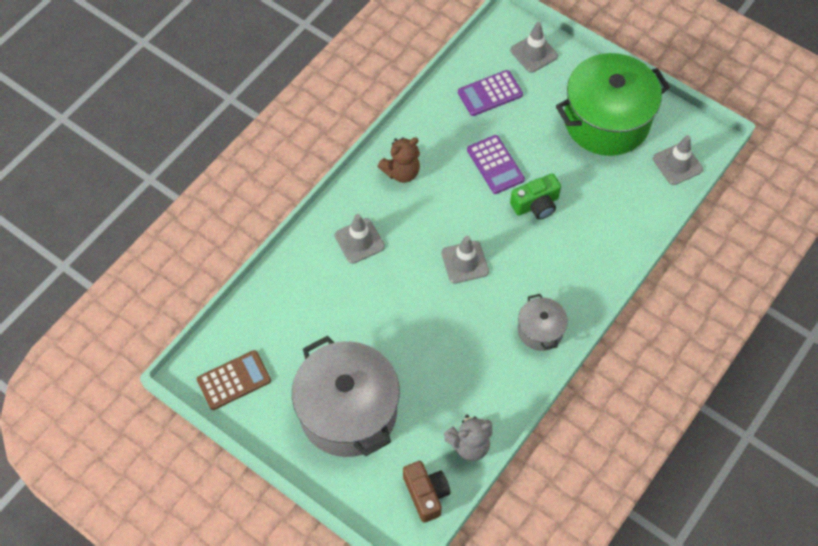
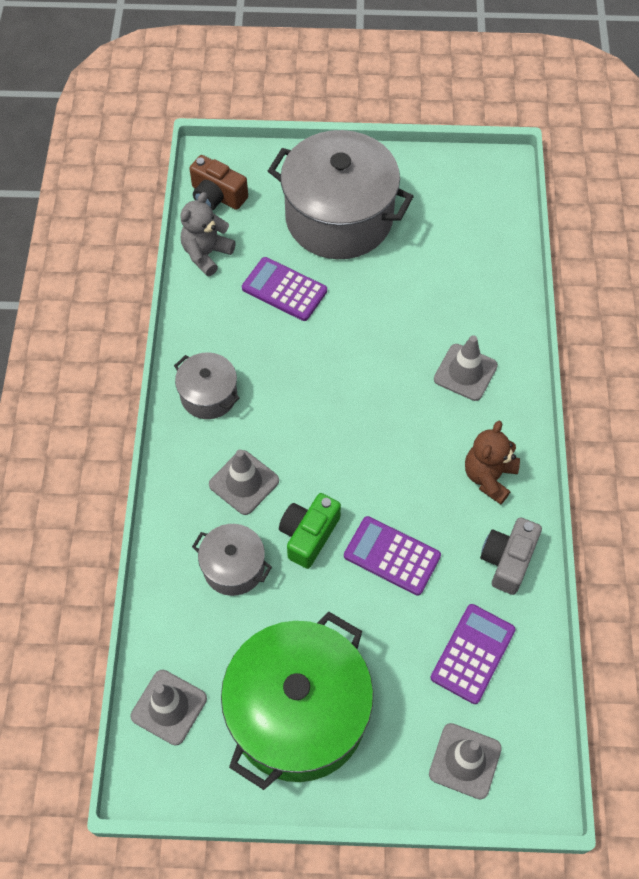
camera: 145 degrees right, 0 degrees up
(234, 380) = (462, 183): brown calculator -> none
(431, 124) = (507, 560): none -> grey camera
(433, 377) = (284, 289): none -> purple calculator
(465, 262) = (338, 418): grey traffic cone -> grey traffic cone (244, 482)
(594, 213) = (233, 567): none -> grey pot

